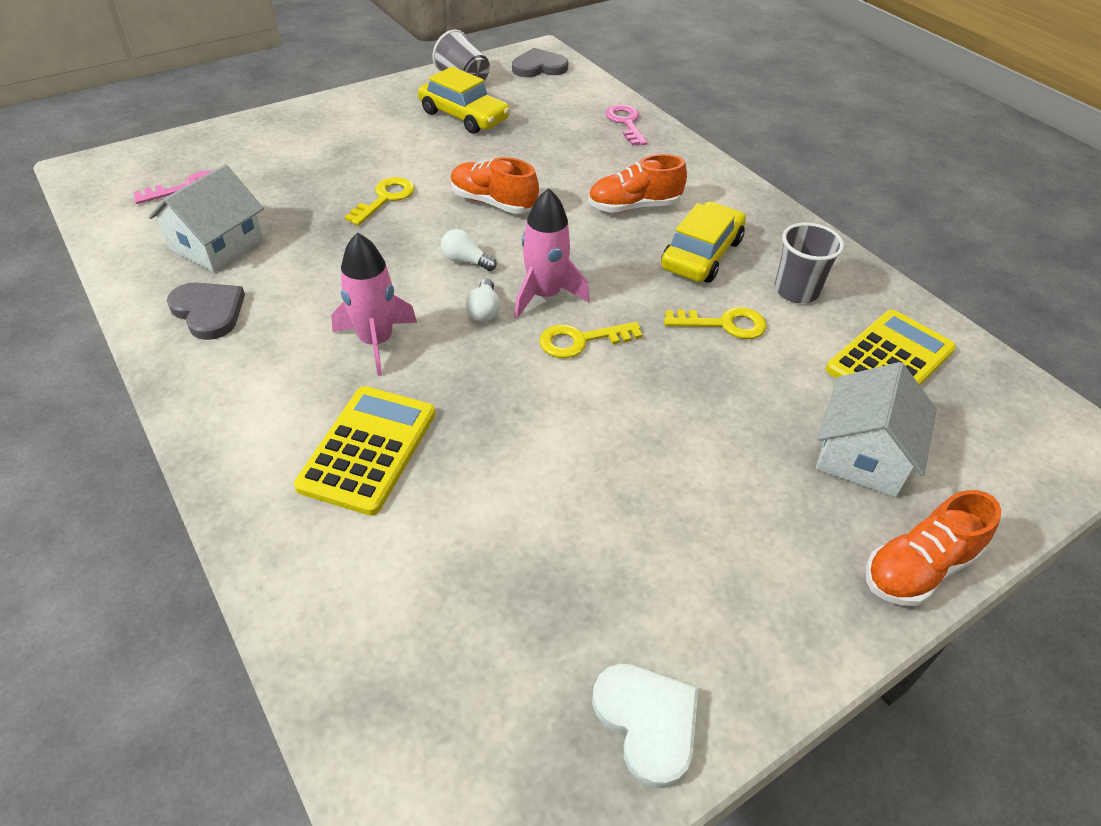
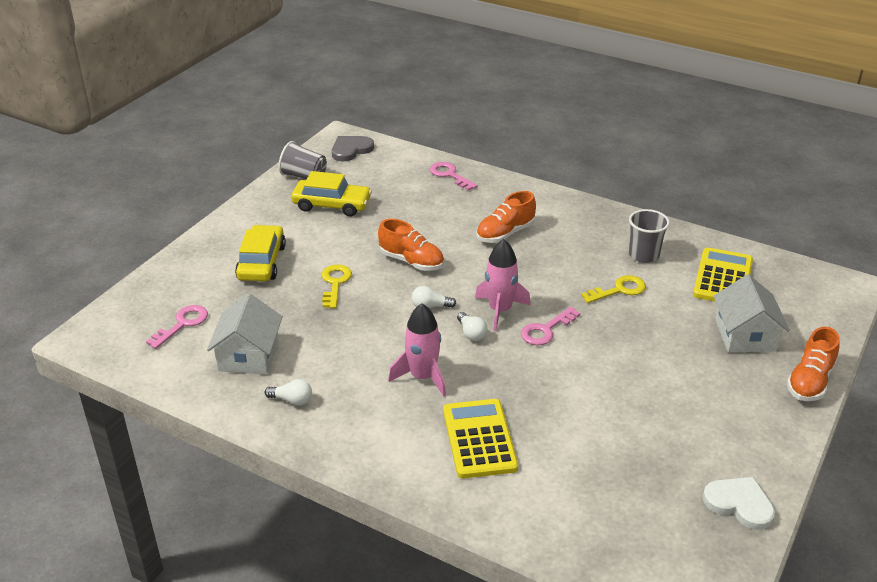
camera: 25 degrees left, 10 degrees down
(208, 311) = (292, 400): grey heart -> white light bulb
(493, 203) = (411, 261): orange shoe -> orange shoe turned 150 degrees counterclockwise
(581, 341) = (546, 330): yellow key -> pink key
(701, 254) = (572, 251): yellow car -> yellow car (262, 262)

